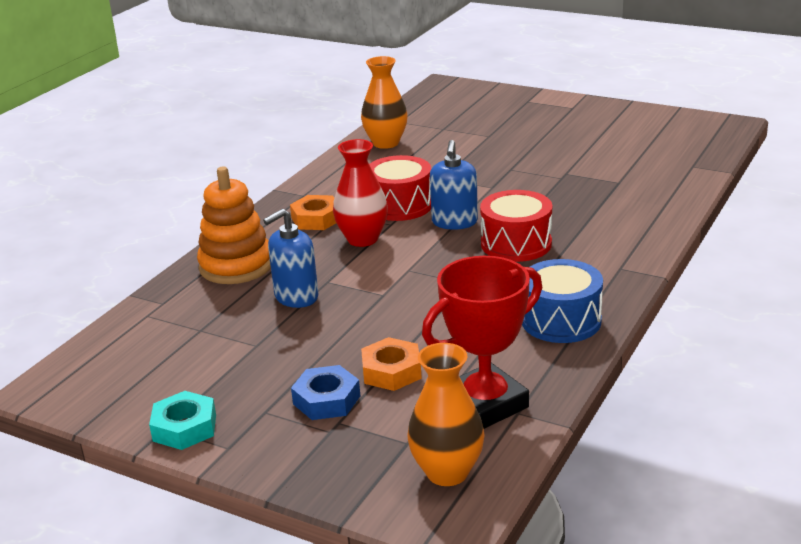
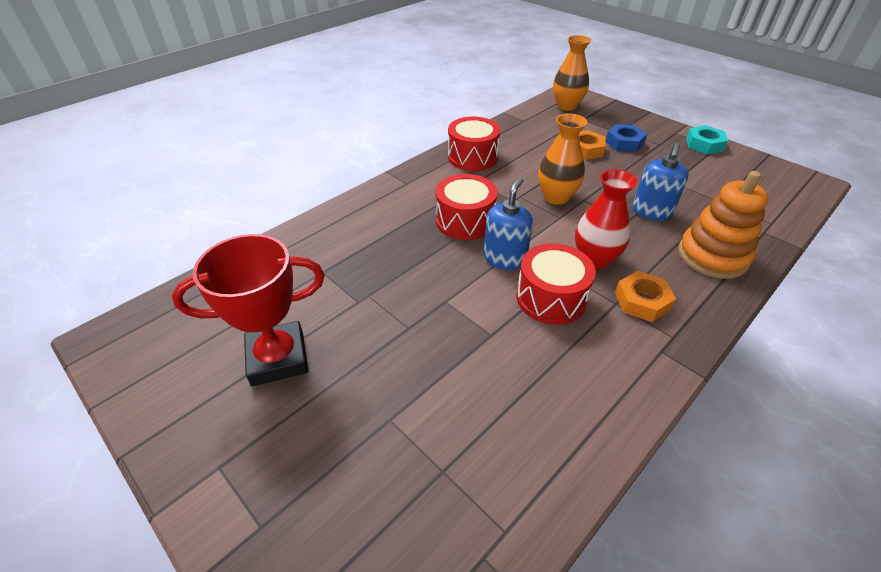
camera: 165 degrees left, 15 degrees up
(296, 297) = (651, 212): blue soap dispenser -> blue soap dispenser turned 135 degrees clockwise
(386, 143) = (543, 452): orange vase -> orange vase (556, 197)
(485, 404) = (538, 126): red trophy -> red trophy (278, 358)
(561, 320) = (472, 157): blue drum -> red drum

